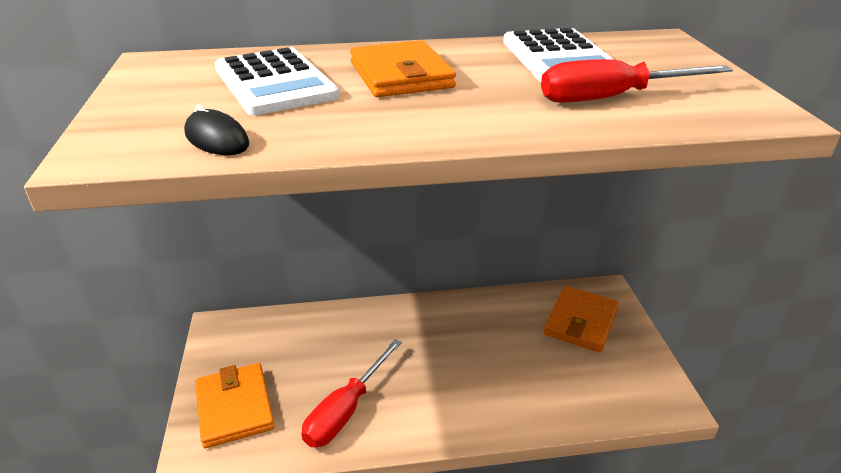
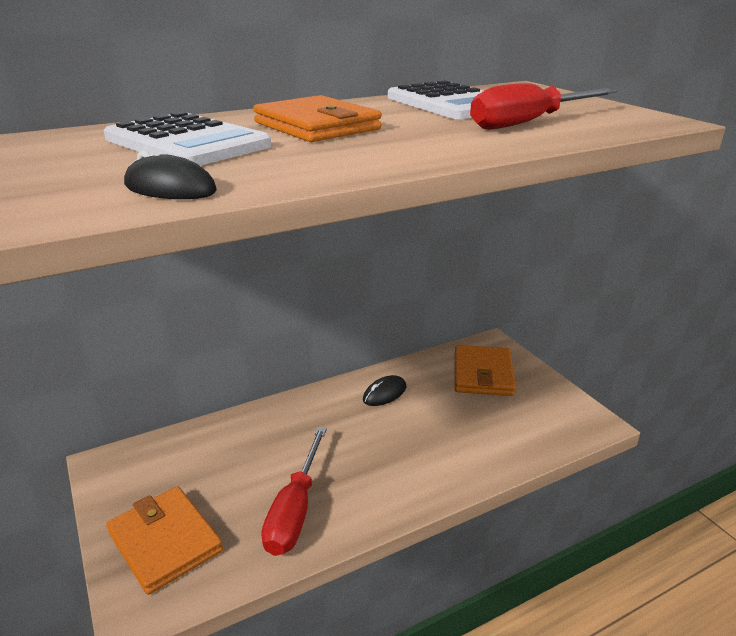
camera: 20 degrees left, 5 degrees down
(475, 319) = (384, 393): none -> black mouse

